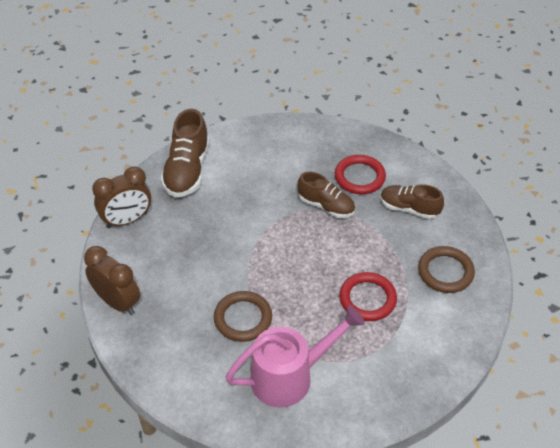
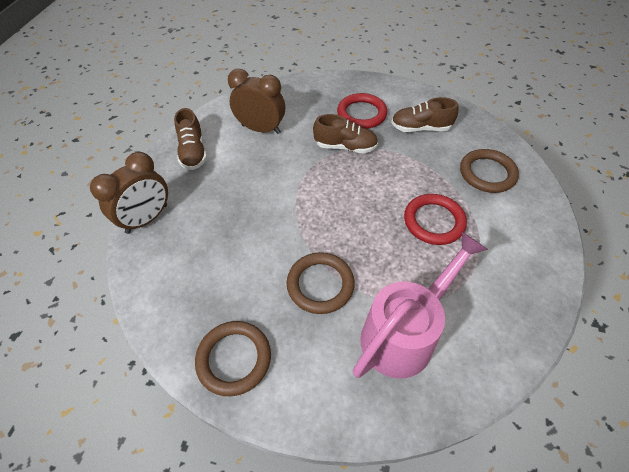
camera: 20 degrees left, 5 degrees up
(117, 302) = (169, 315): brown clock -> brown clock (261, 129)
(153, 350) = (234, 359): none -> brown ring
(187, 170) = (193, 152): brown shoe -> brown shoe, size x0.66

